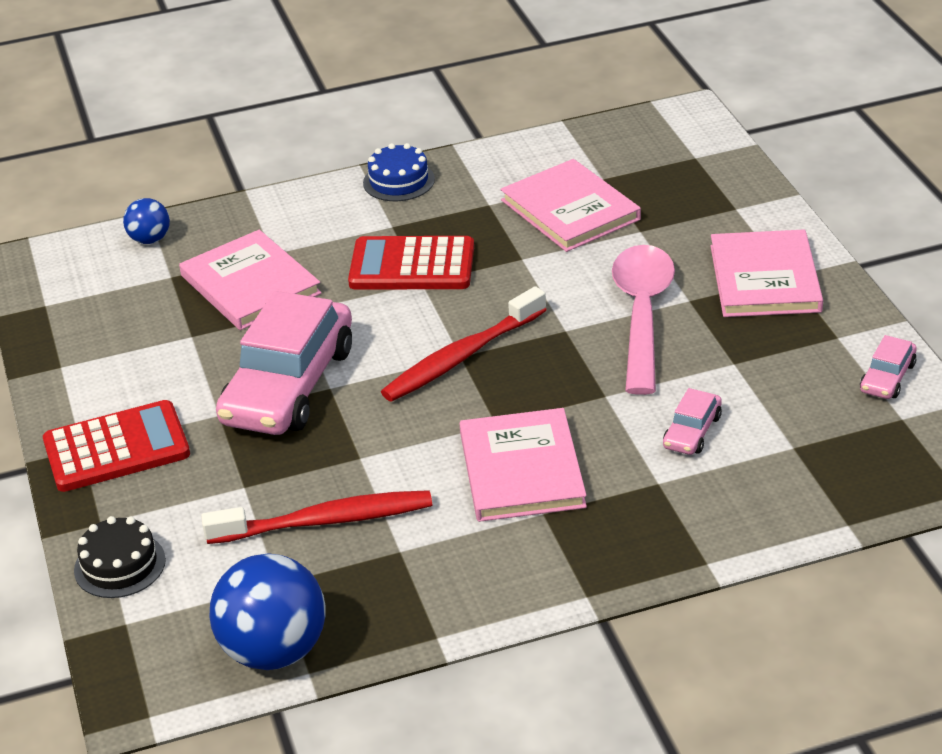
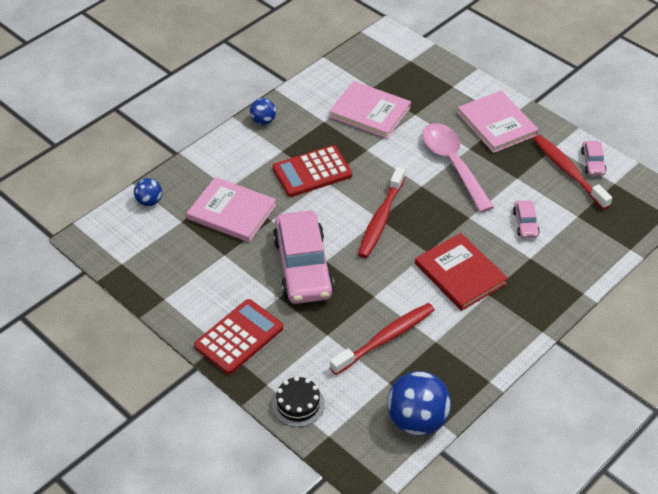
camera: 30 degrees left, 10 degrees up
(398, 181) = (263, 121): blue cake -> blue ball
(521, 470) = (460, 274): pink book -> red book
(832, 379) = (569, 172): none -> red toothbrush

